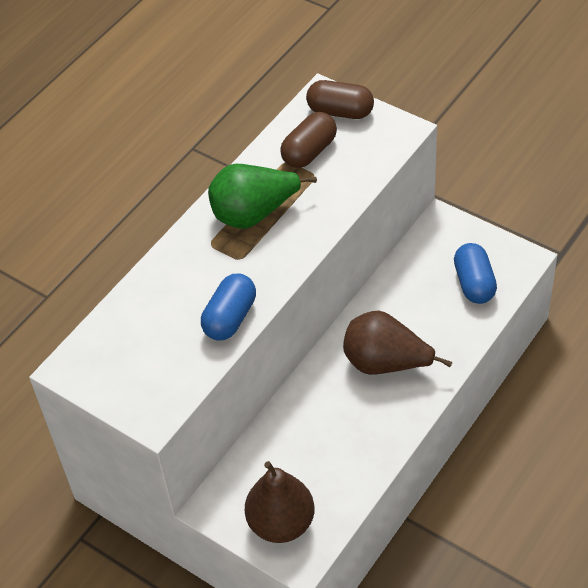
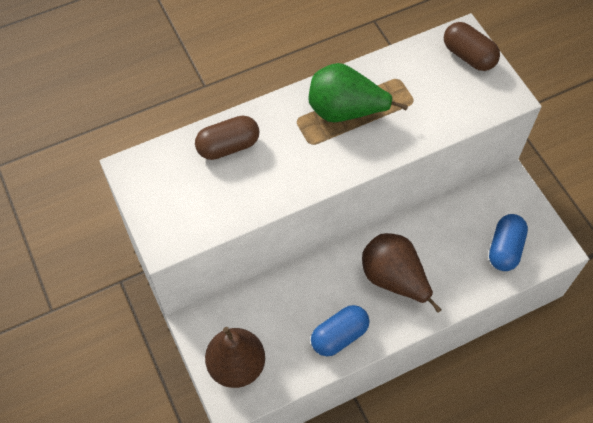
camera: 25 degrees right, 10 degrees up
(230, 318) = (272, 191): blue capsule -> blue capsule (339, 336)
(309, 152) = (422, 79): brown capsule -> brown capsule (228, 146)

